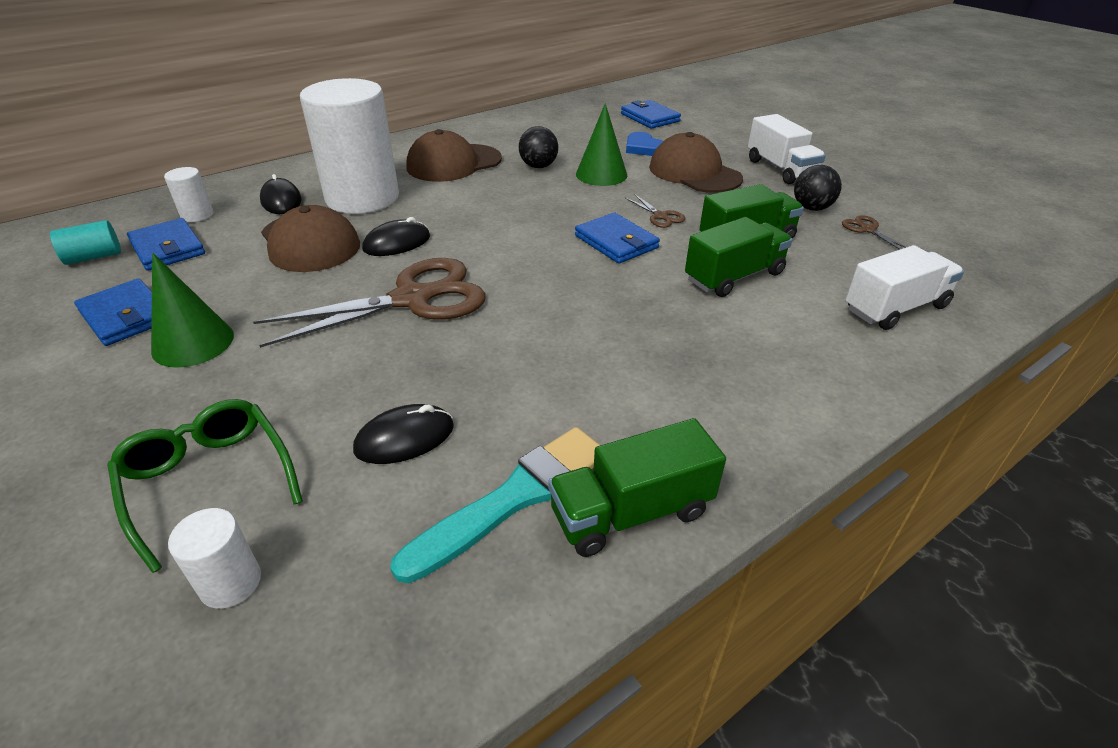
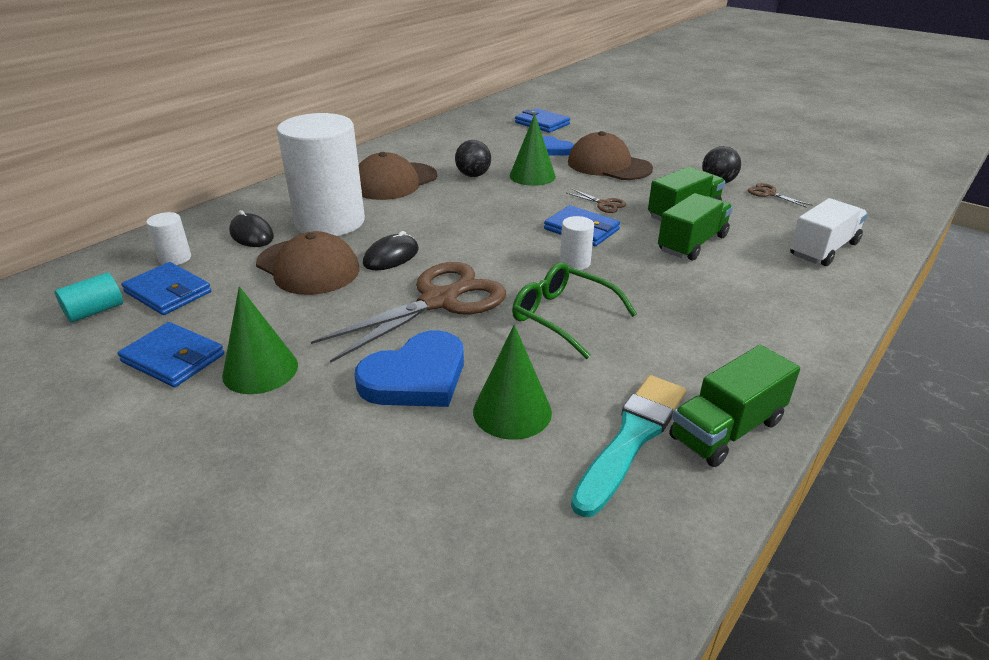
camera: 15 degrees left, 5 degrees down
(208, 481) = (365, 478): green glasses -> green glasses (563, 317)
(230, 582) = (445, 550): white cylinder -> white cylinder (575, 263)
(333, 379) = (416, 377): none -> blue heart
(404, 438) = (512, 411): black mouse -> green cone
(780, 169) = (675, 154): white truck -> none

